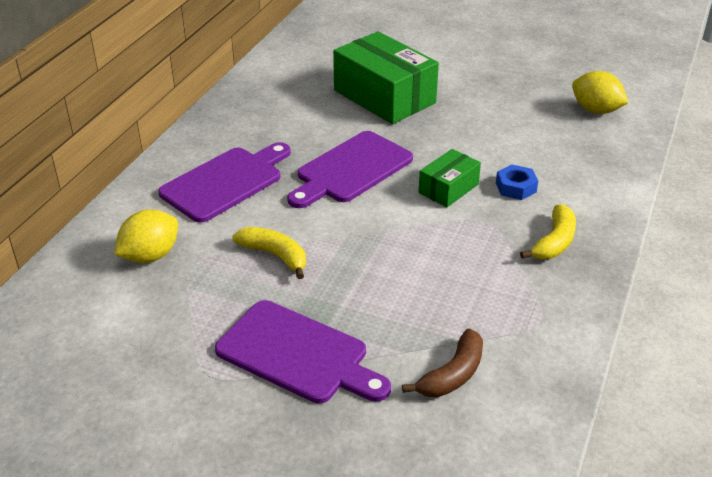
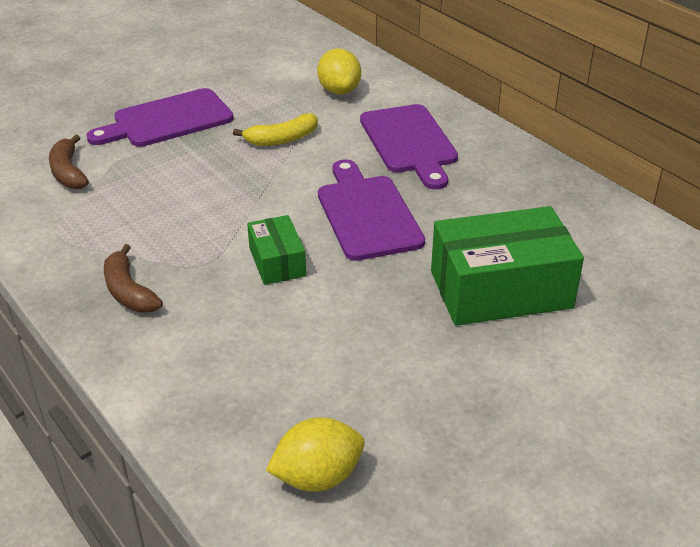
camera: 120 degrees right, 0 degrees up
(515, 187) = (232, 309): blue nut -> none
(554, 242) = (128, 292): yellow banana -> brown banana

